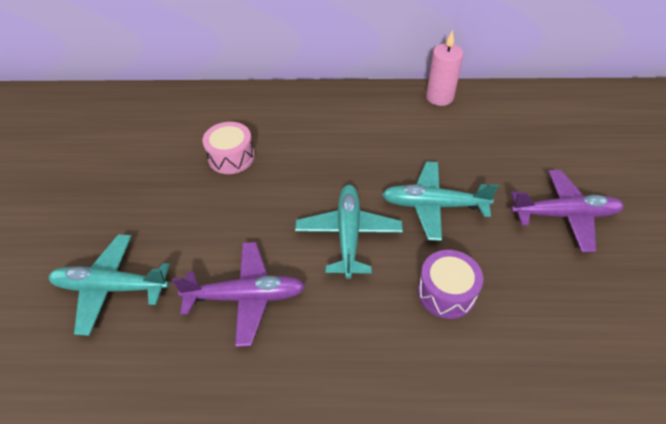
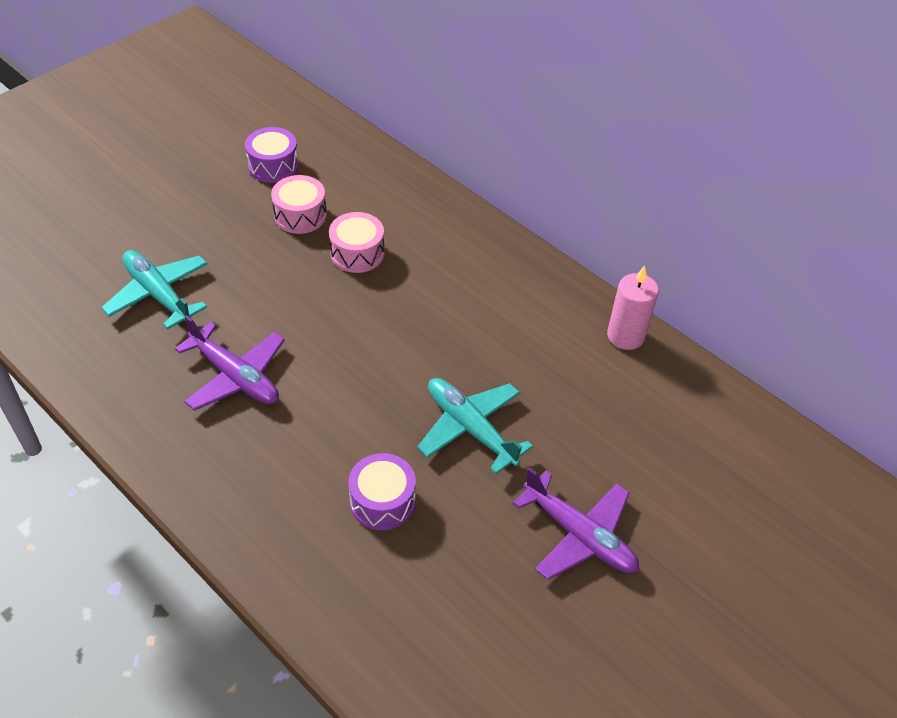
camera: 40 degrees right, 0 degrees up
(102, 143) = (273, 166): none -> purple drum
(161, 160) = (300, 215): none -> pink drum
(348, 234) = (367, 393): turquoise plane -> none

